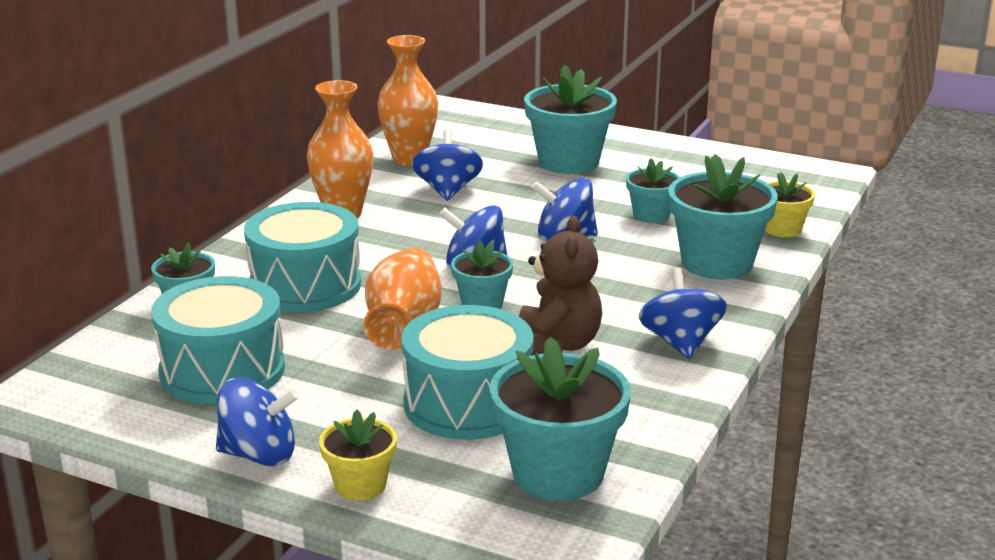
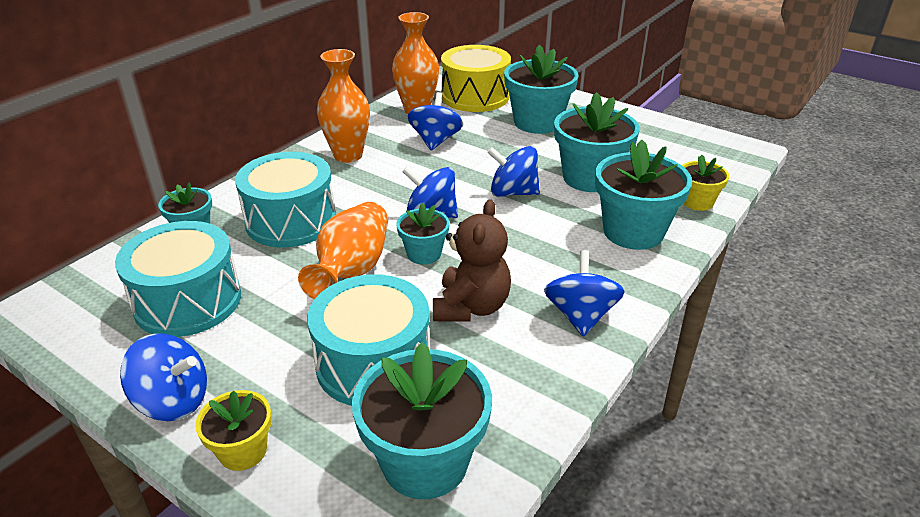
camera: 10 degrees right, 10 degrees up
(478, 139) = (475, 96): none -> yellow drum
(651, 215) = (589, 178): turquoise flower pot -> turquoise flower pot, size x1.81

